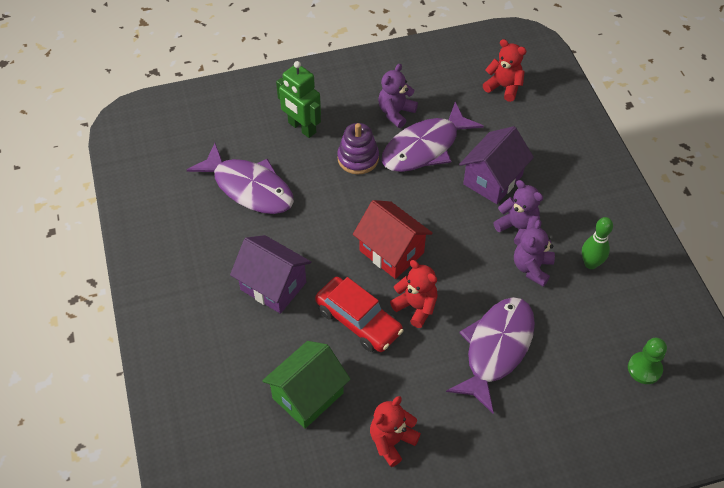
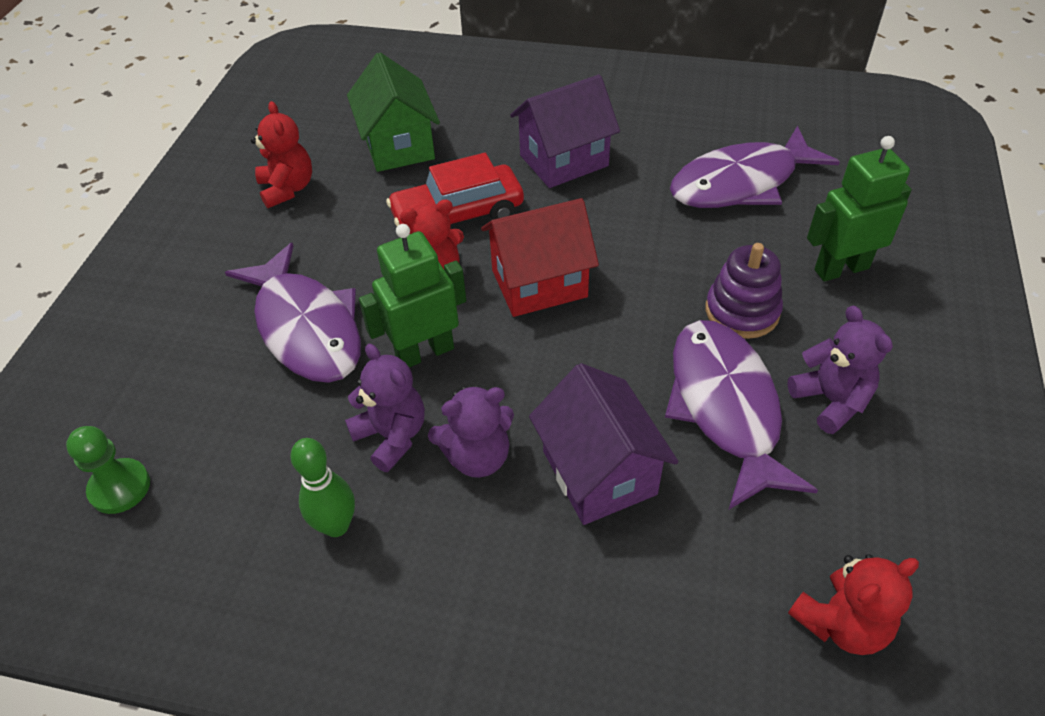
camera: 120 degrees right, 5 degrees down
(474, 281) = (424, 352): none -> green robot

